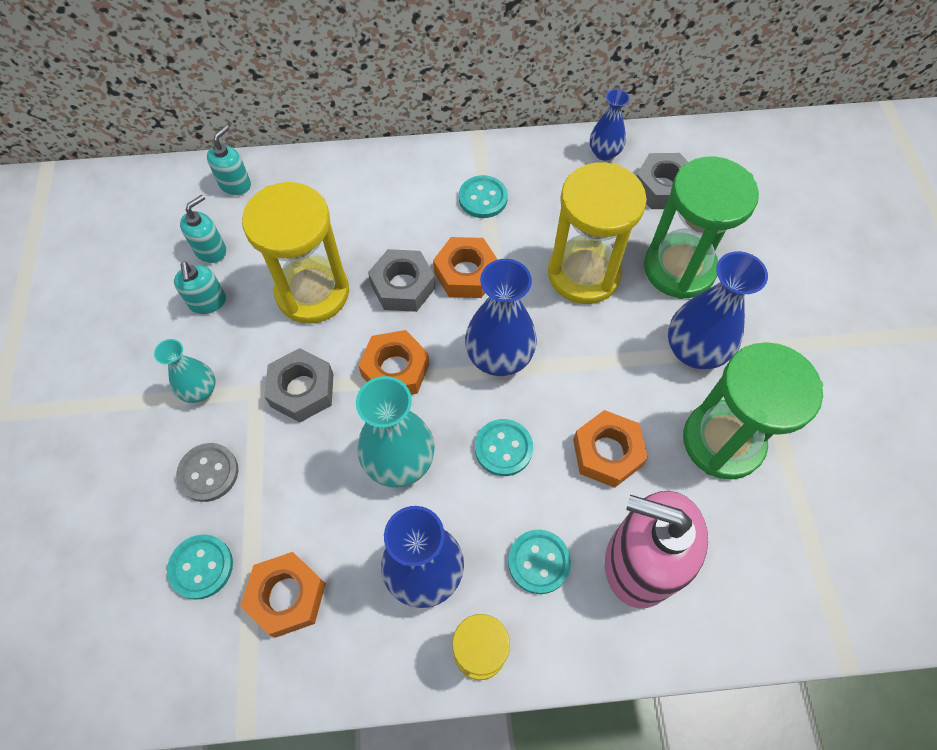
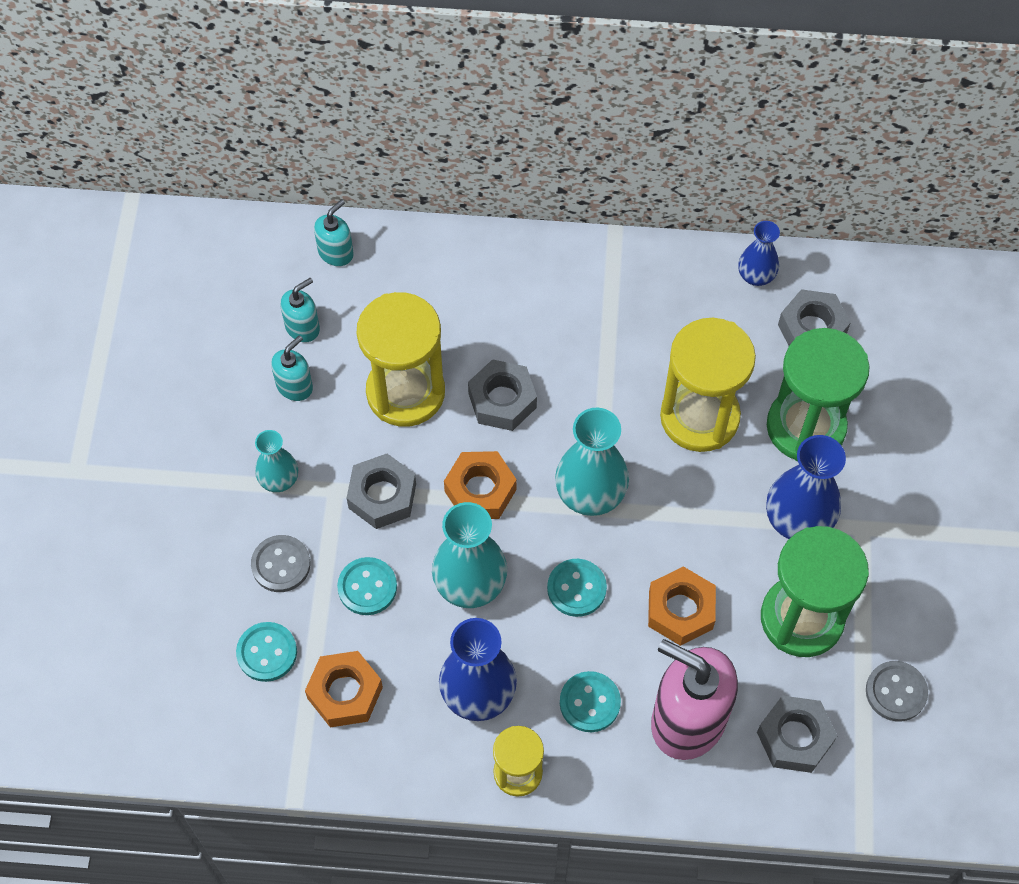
camera: 10 degrees right, 0 degrees up
(208, 302) = (294, 386): turquoise soap dispenser -> turquoise soap dispenser turned 135 degrees counterclockwise
(466, 273) = (572, 396): orange nut -> none
(483, 198) = (607, 311): turquoise button -> turquoise button (367, 587)
(499, 357) = (590, 494): blue vase -> turquoise vase
(748, 562) = (795, 738): none -> grey nut
(831, 498) = (896, 692): none -> grey button

